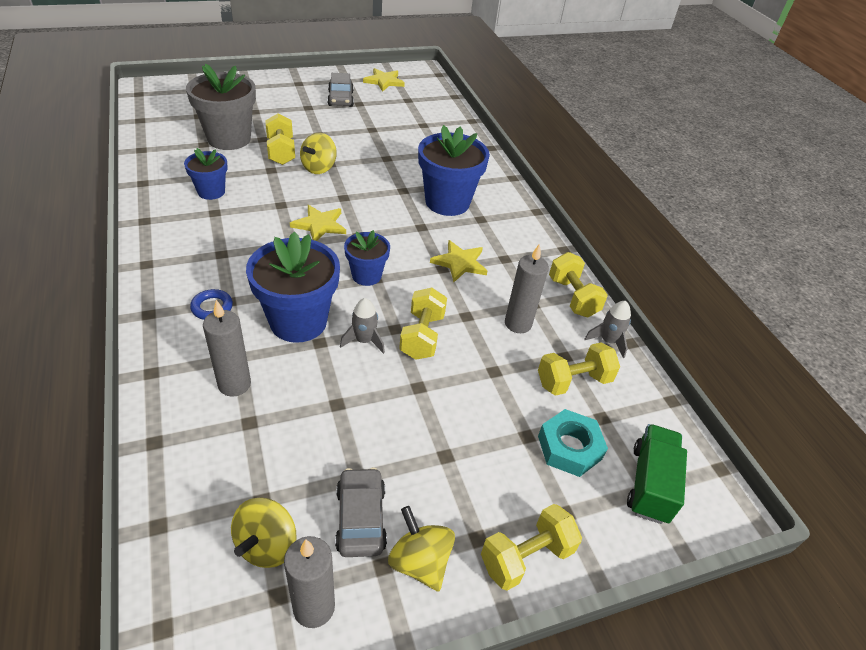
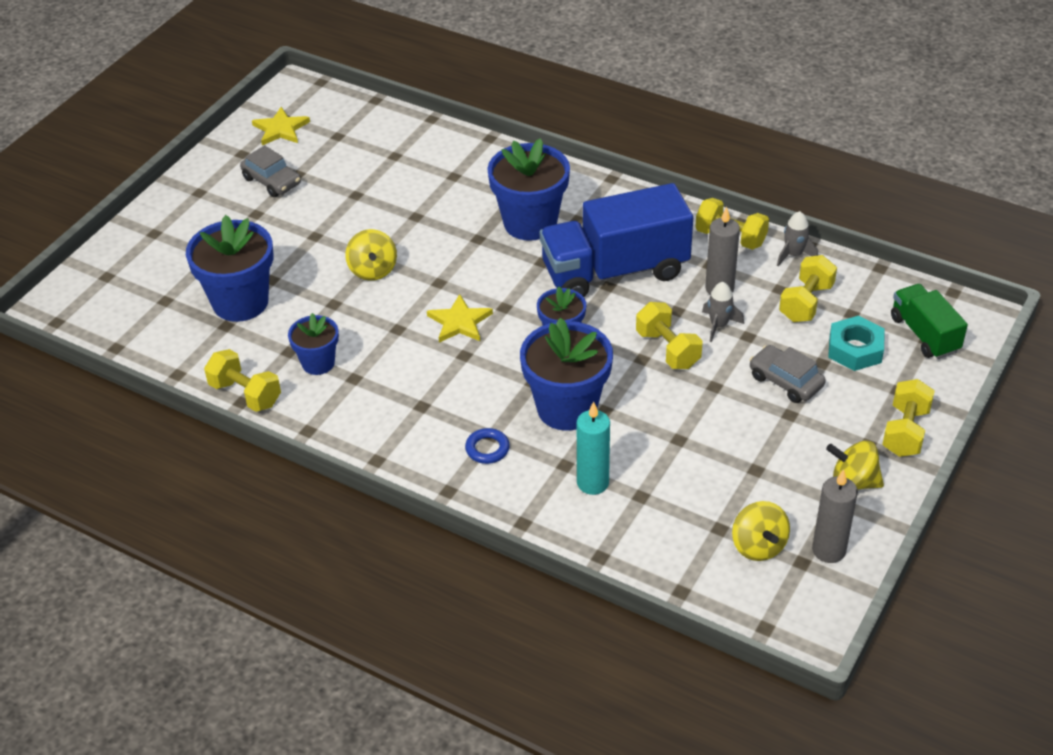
camera: 35 degrees left, 0 degrees up
(229, 139) = (240, 302): grey flower pot -> blue flower pot
(234, 384) = (592, 483): grey candle -> turquoise candle
(281, 152) = (312, 279): yellow dumbbell -> yellow dumbbell (245, 394)
(360, 518) = (790, 489): grey car -> grey car (785, 381)
(364, 340) = (633, 384): grey rocket -> grey rocket (719, 325)
(460, 263) = (615, 271): yellow star -> blue truck

